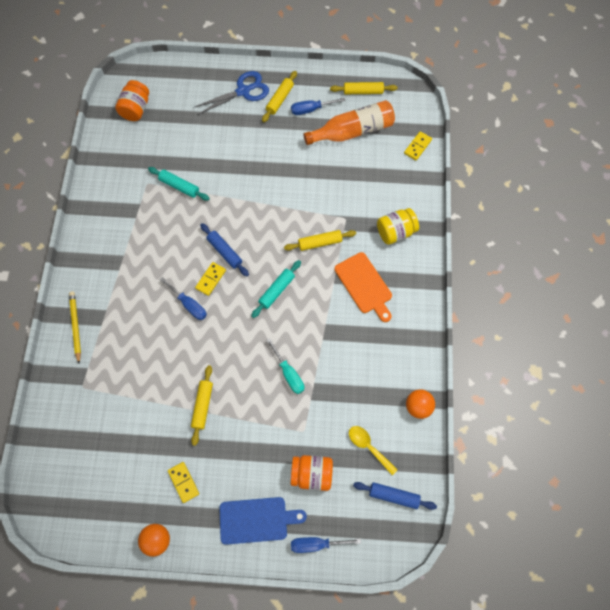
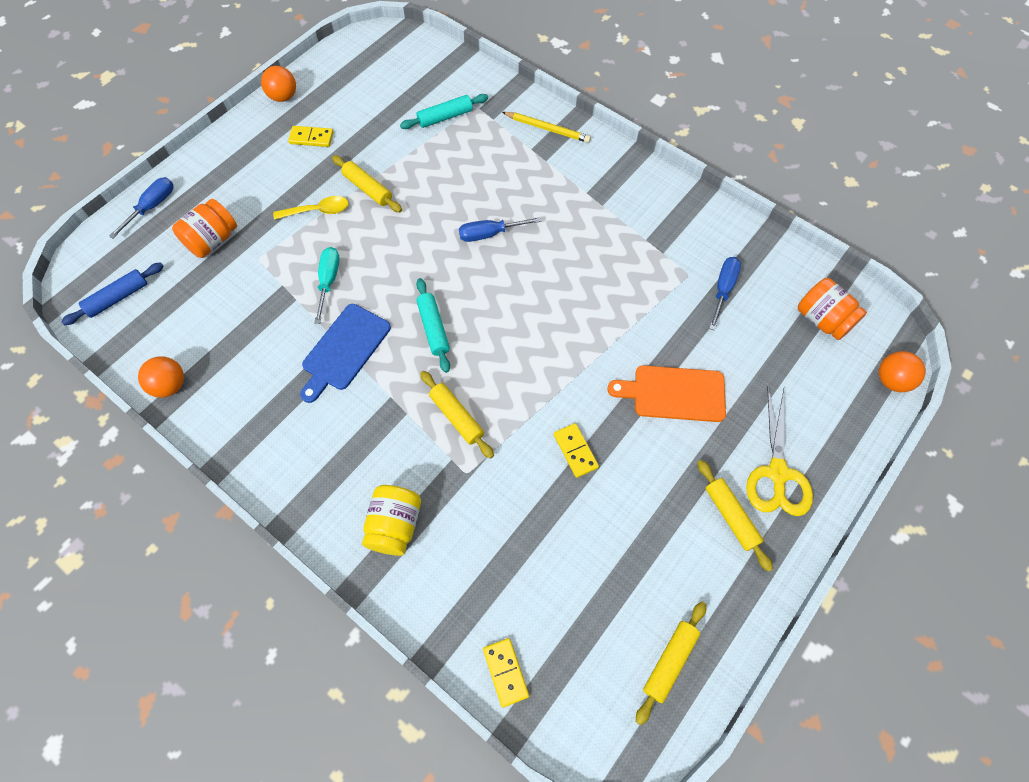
camera: 125 degrees right, 5 degrees down
(155, 67) = (891, 380): none -> orange ball
(179, 186) = (660, 306): turquoise rolling pin -> turquoise rolling pin (445, 117)
(210, 279) = (504, 270): yellow domino -> yellow domino (575, 451)
(224, 252) = (528, 304): blue rolling pin -> none
(243, 91) = (777, 473): blue scissors -> yellow scissors
(257, 520) = (221, 173): blue cutting board -> blue cutting board (344, 350)
(288, 373) = (328, 281): turquoise screwdriver -> turquoise screwdriver turned 90 degrees clockwise
(311, 109) = (683, 551): blue screwdriver -> blue screwdriver (723, 290)
(320, 243) = (456, 417): yellow rolling pin -> yellow rolling pin turned 60 degrees counterclockwise
(352, 131) = (602, 587): orange bottle -> none
(364, 285) = (357, 430): orange cutting board -> orange cutting board (674, 393)
(369, 447) = (183, 307): yellow spoon -> yellow spoon (317, 211)

